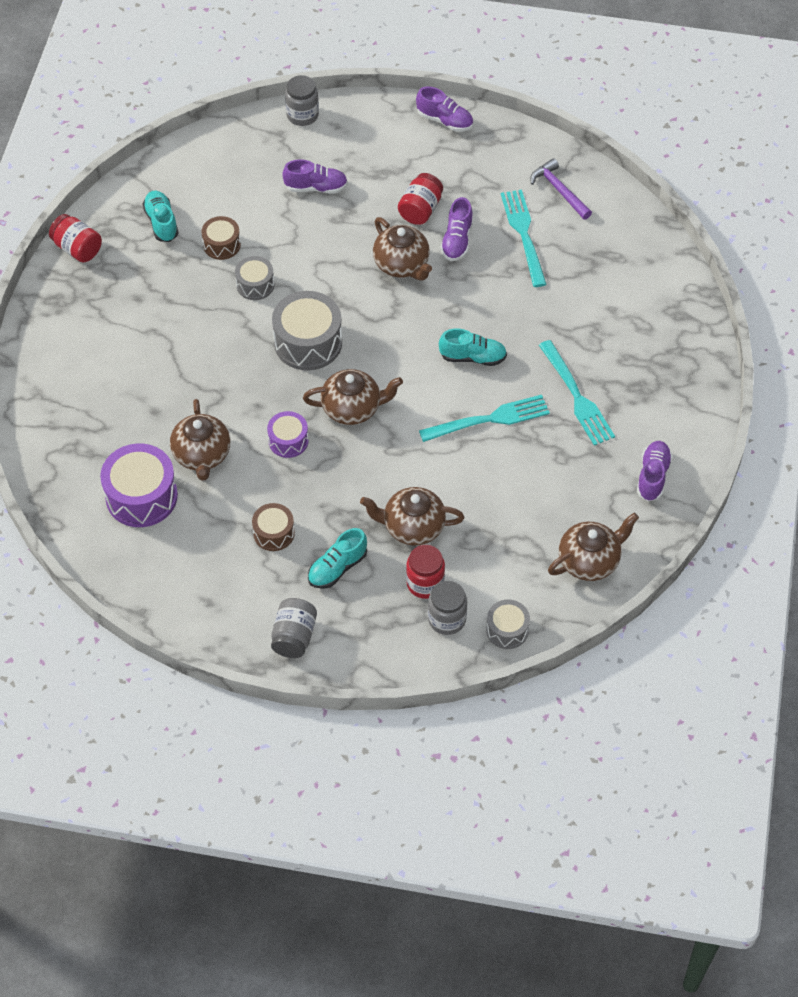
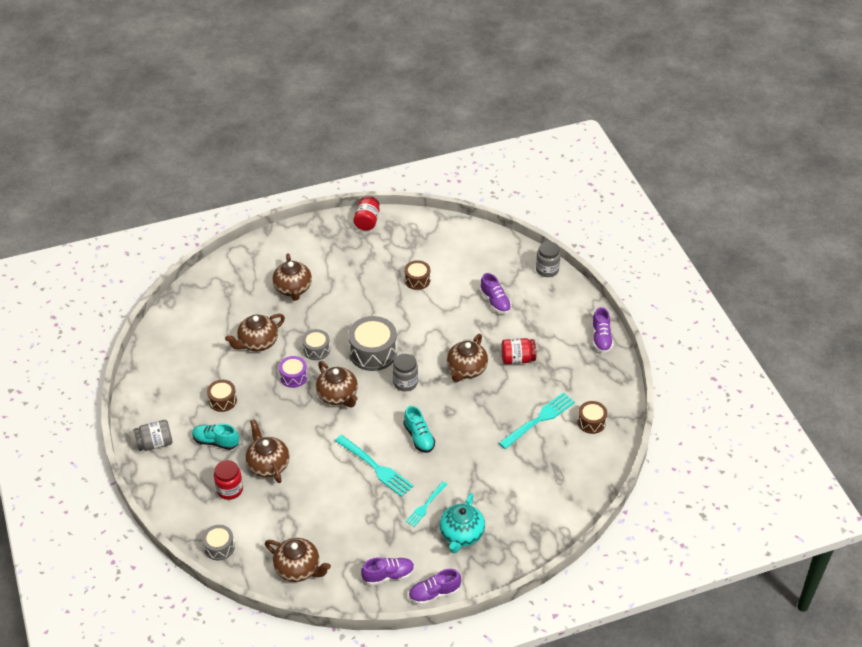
camera: 60 degrees right, 10 degrees down
(136, 378) = (293, 289): none -> brown teapot
(141, 496) = (212, 330): purple drum -> none
(161, 222) = (413, 247): turquoise shoe -> none
(255, 285) = (398, 309): grey drum -> grey drum (316, 350)
(447, 619) = (209, 512): grey jar -> grey jar (405, 382)
(457, 240) = (507, 388): purple shoe -> purple shoe (434, 593)
(559, 190) = (591, 422): purple hammer -> brown drum
(576, 396) = (426, 505): turquoise fork -> turquoise fork, size x0.62
(638, 382) = (461, 535): none -> turquoise teapot

